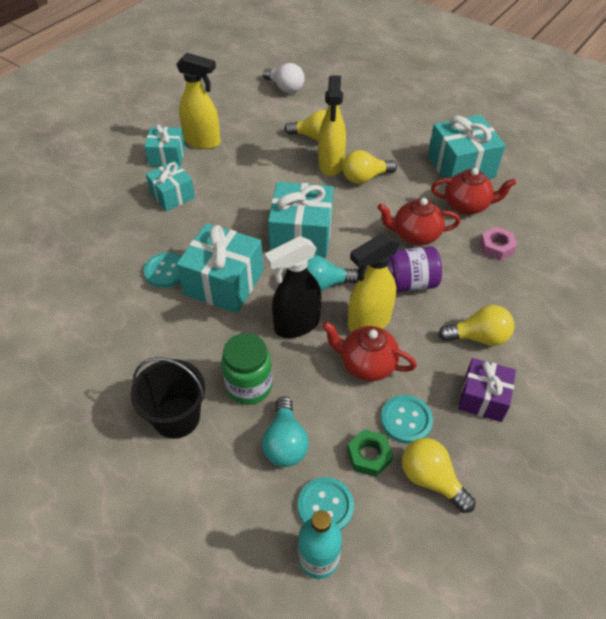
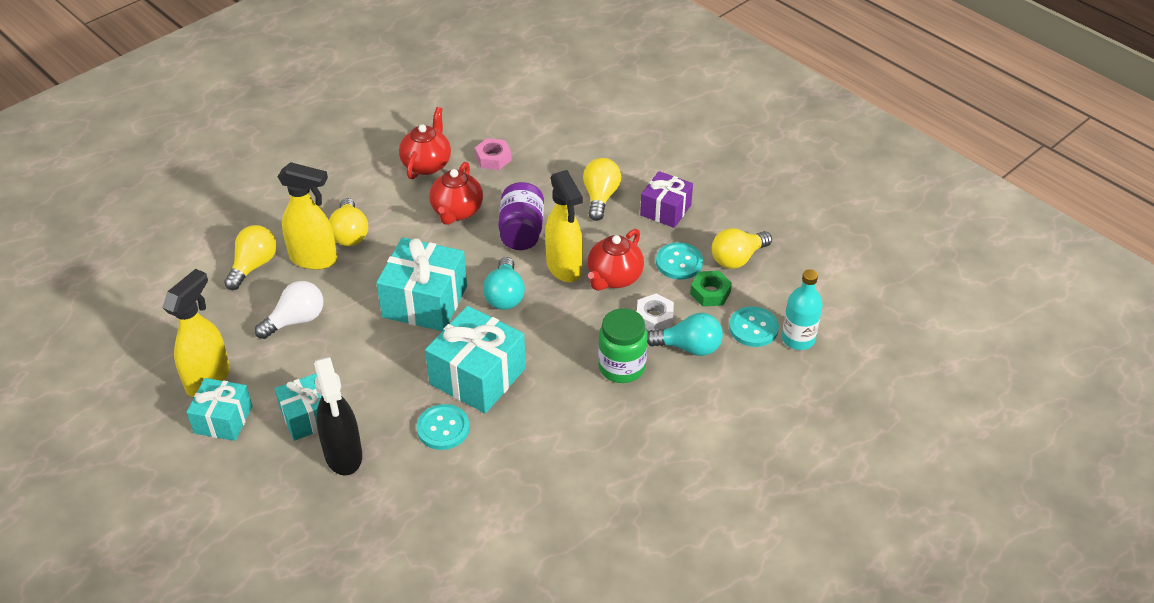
camera: 80 degrees left, 5 degrees down
(176, 417) = (647, 426): black bucket -> none
(285, 88) = (128, 281): white light bulb -> white light bulb (296, 320)
(296, 325) = (554, 322): black spray bottle -> black spray bottle (343, 455)
(320, 406) = (654, 317): none -> white nut
(461, 166) = (363, 154): turquoise gift -> none

